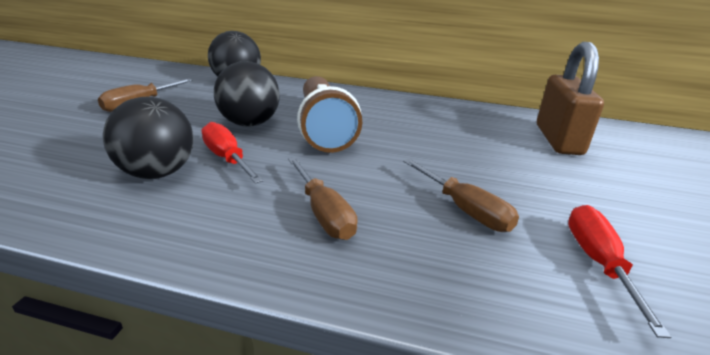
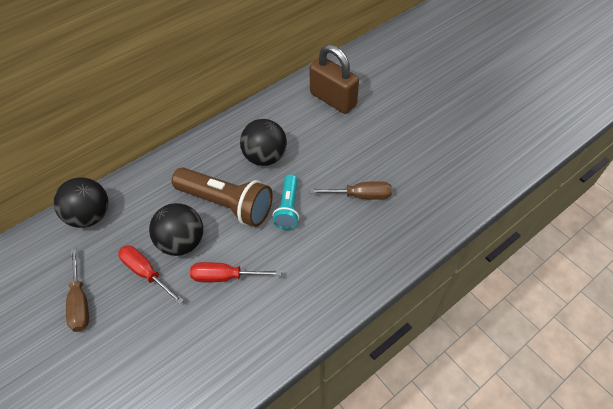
camera: 50 degrees left, 25 degrees up
(157, 173) = (215, 322): black ball -> black ball (265, 157)
(323, 213) = (320, 257): brown screwdriver -> none
(367, 164) = (288, 208): none -> turquoise flashlight
(598, 263) = (425, 178): red screwdriver -> red screwdriver (146, 273)

